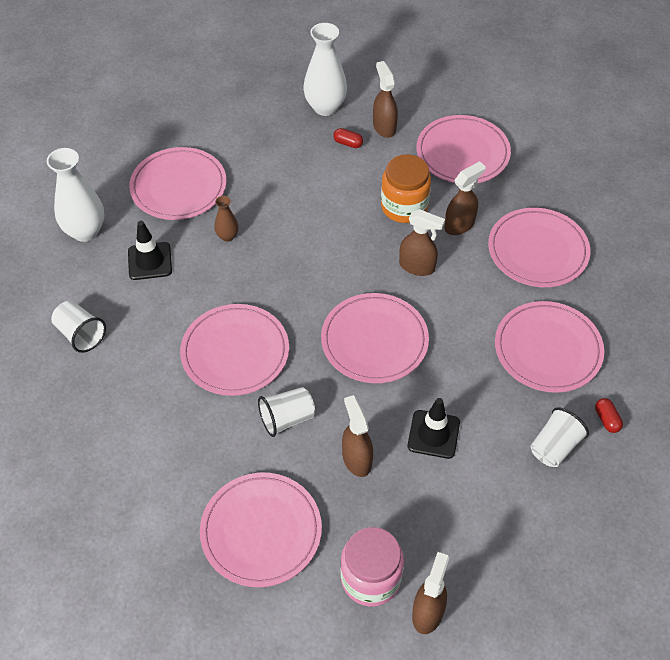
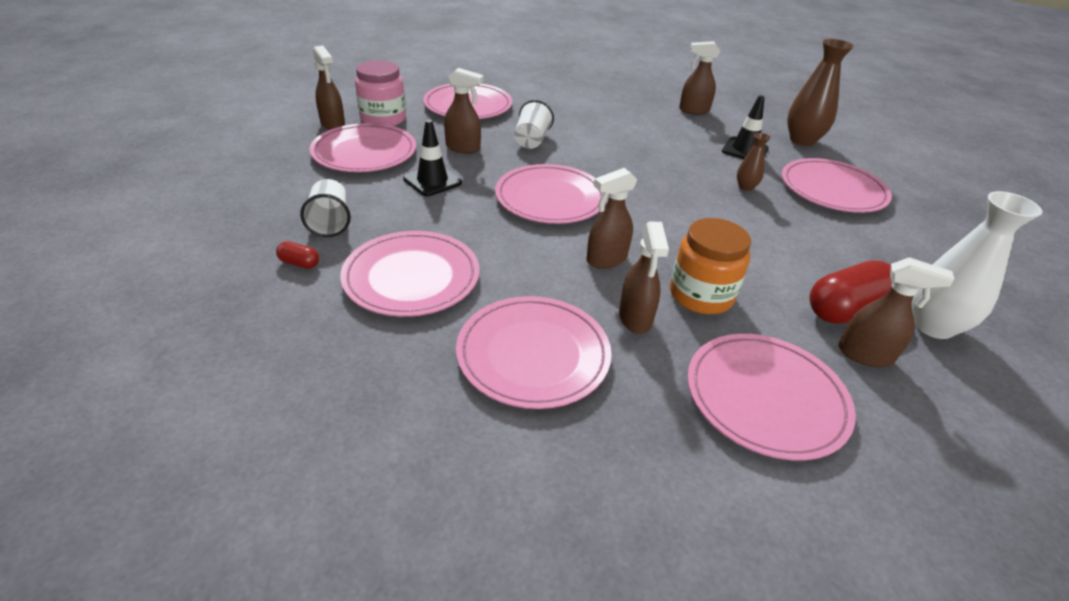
camera: 125 degrees right, 15 degrees down
(80, 334) = (693, 110): white cup -> brown spray bottle
(85, 231) = (802, 140): white vase -> brown vase
(235, 352) = (614, 146): pink plate -> pink plate (364, 152)
(348, 143) = (845, 310): red capsule -> red capsule, size x2.22

